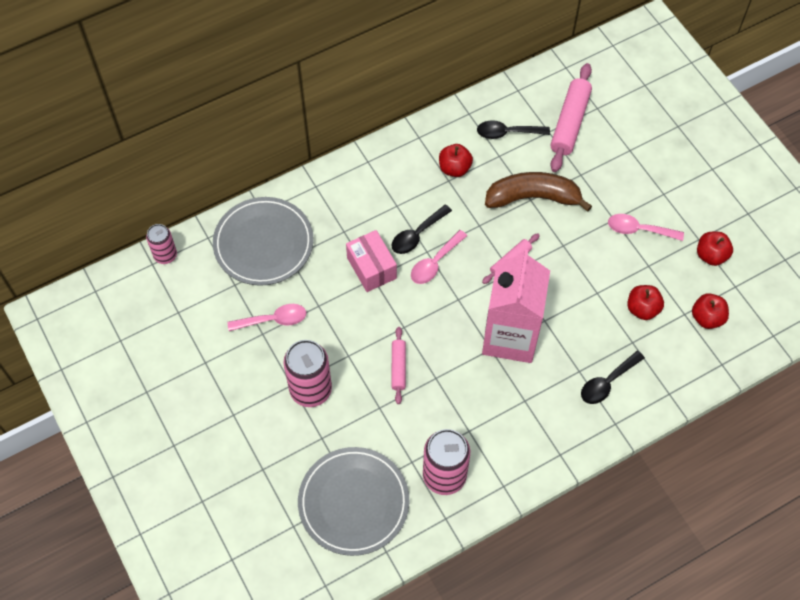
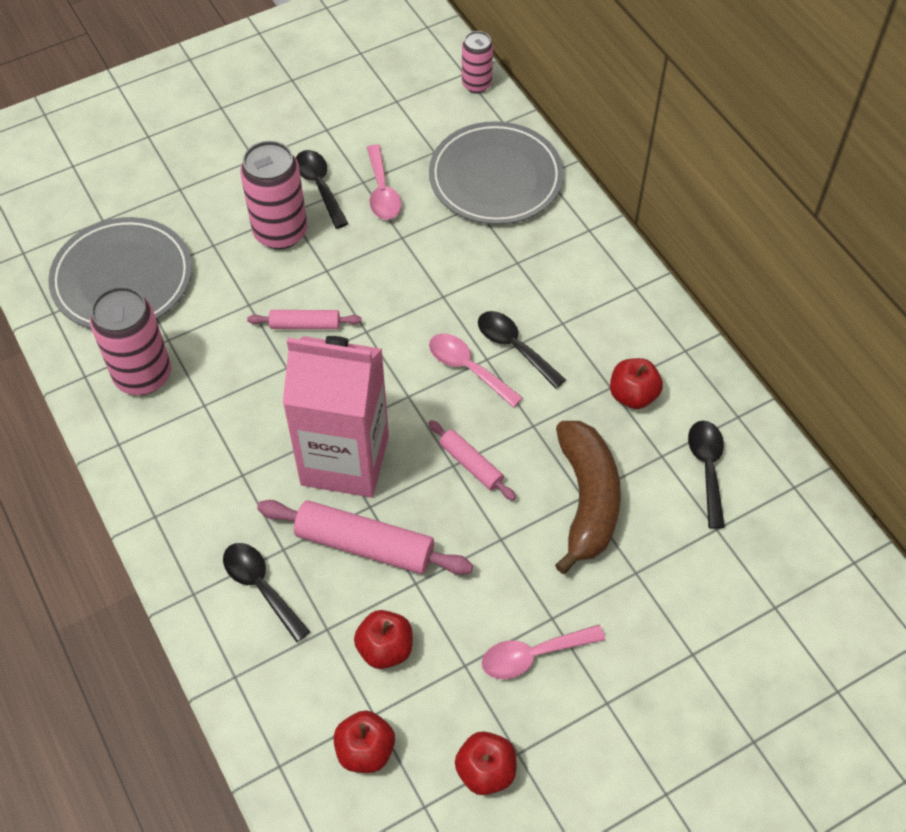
camera: 90 degrees right, 5 degrees down
(265, 364) = (319, 186): none -> black spoon
(371, 268) = (459, 294): pink box -> none
(570, 123) = (738, 561): pink rolling pin -> pink rolling pin (365, 545)
(639, 230) = (533, 655): pink spoon -> pink spoon turned 120 degrees counterclockwise

